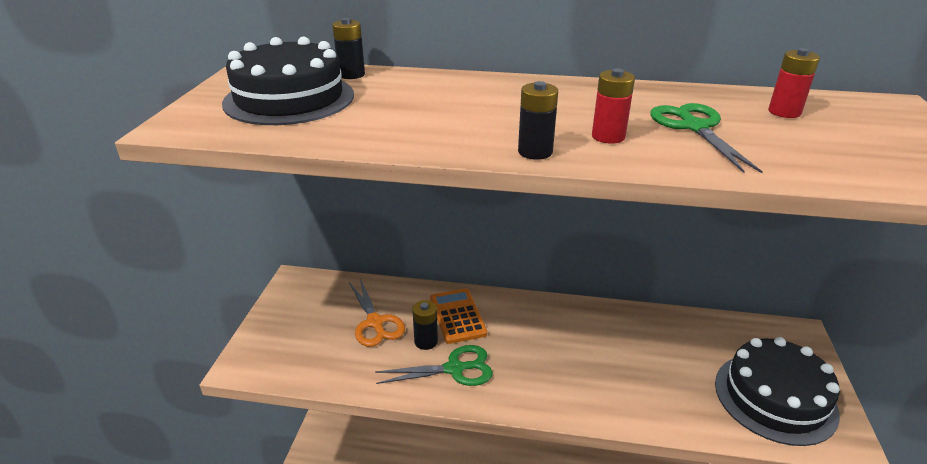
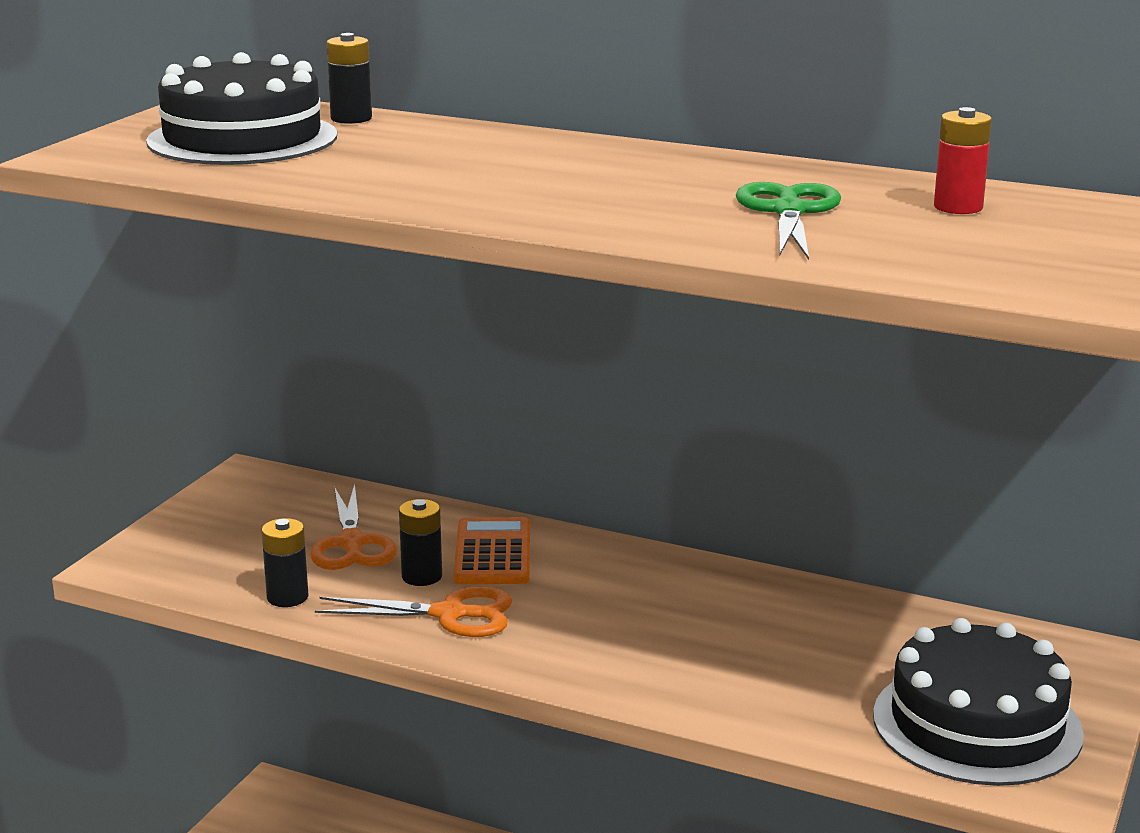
camera: 15 degrees right, 10 degrees down
(454, 369) = (449, 614): green scissors -> orange scissors
(535, 152) = (524, 216): black battery -> black battery (287, 597)
(608, 136) = (646, 210): red battery -> none

